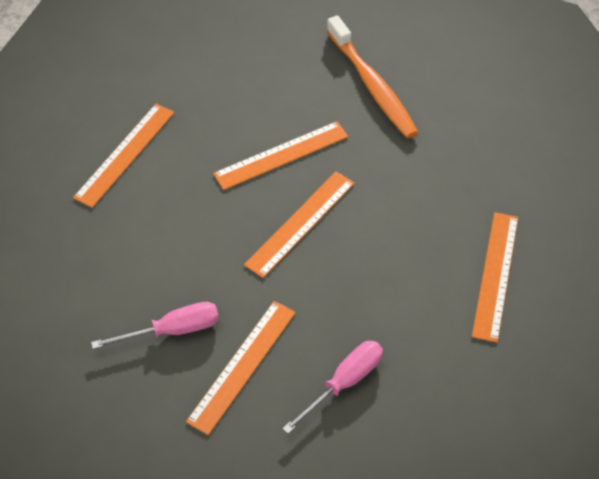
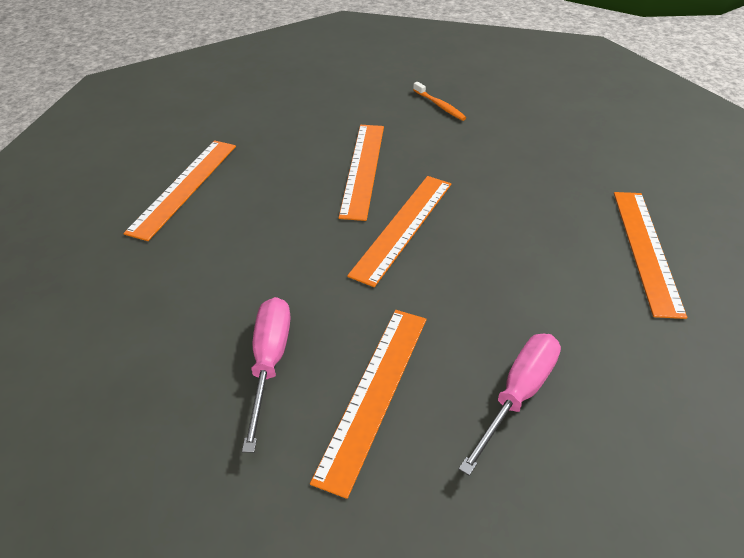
camera: 10 degrees left, 10 degrees down
(172, 330) = (269, 363): pink screwdriver -> pink screwdriver turned 60 degrees counterclockwise
(281, 155) = (362, 169): orange ruler -> orange ruler turned 45 degrees counterclockwise
(372, 85) = (440, 106): orange toothbrush -> orange toothbrush, size x0.44

